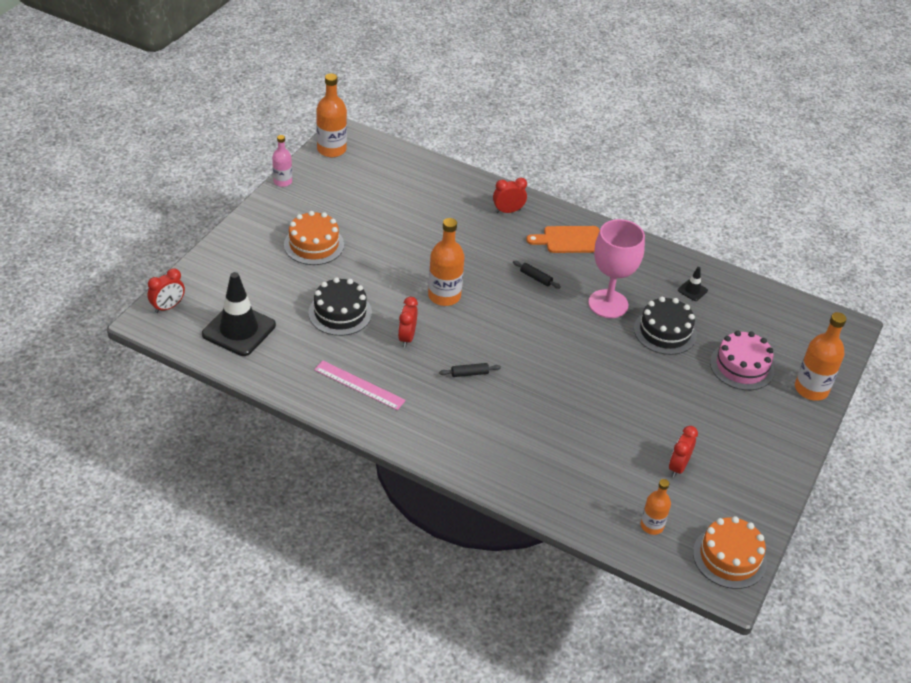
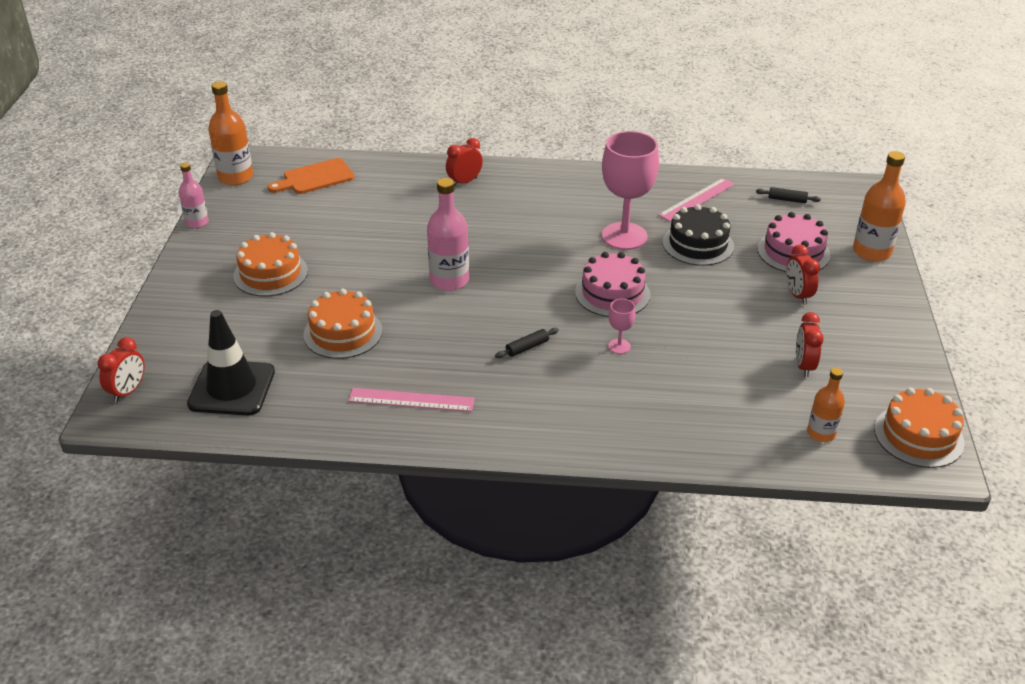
camera: 20 degrees left, 5 degrees down
(340, 313) = (343, 333): black cake -> orange cake
(407, 337) = (435, 334): red clock -> red clock (797, 295)
(444, 296) = (449, 280): orange bottle -> pink bottle
(536, 278) = (535, 234): black rolling pin -> black rolling pin (787, 200)
(541, 398) = (619, 346): none -> pink goblet
(565, 351) = (612, 293): none -> pink cake
(569, 240) = (545, 190): orange cutting board -> orange cutting board (315, 178)
(692, 290) = (697, 199): black traffic cone -> pink ruler

